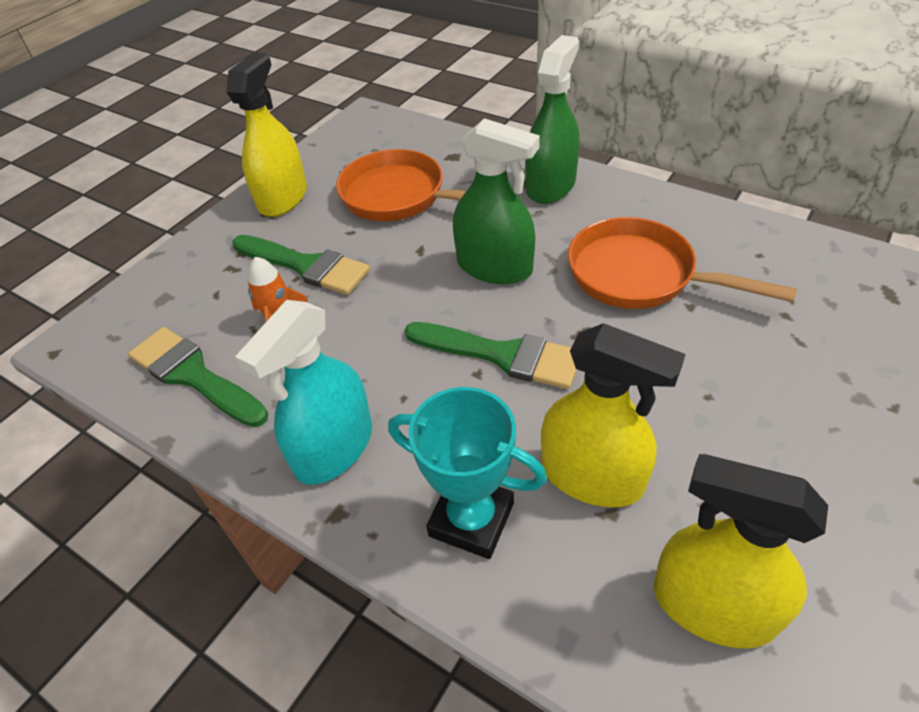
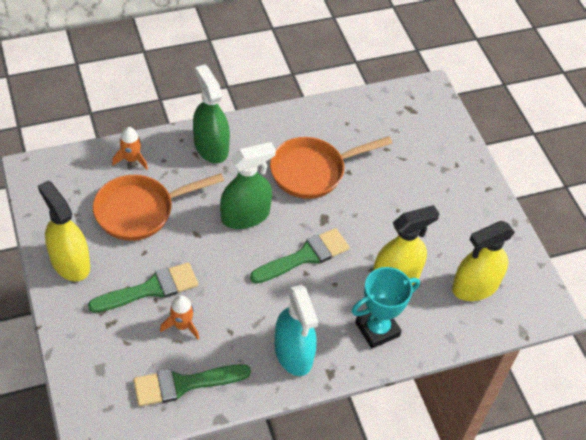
camera: 60 degrees left, 5 degrees up
(457, 153) = (131, 159): none -> orange rocket

